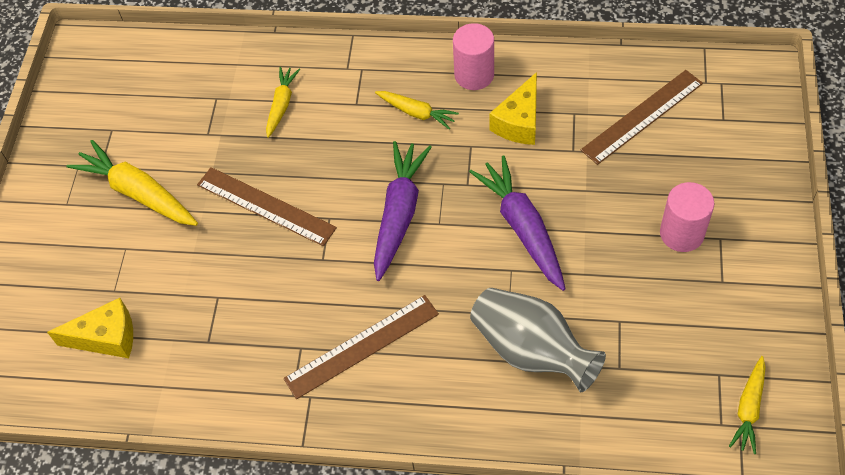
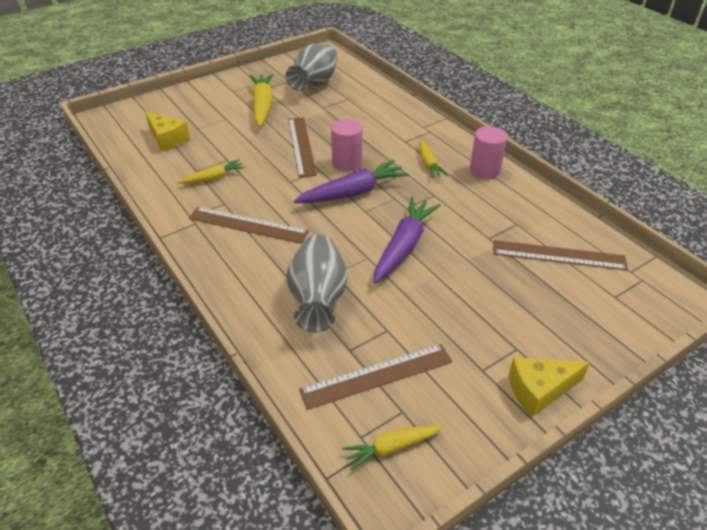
camera: 45 degrees right, 15 degrees down
(146, 108) = (314, 83): none -> grey vase
(281, 105) = (371, 119): yellow carrot -> yellow carrot (213, 178)
(519, 122) = (477, 205): yellow cheese -> yellow cheese (539, 390)
(666, 367) = (377, 376): none -> brown ruler
(681, 233) = (494, 325): pink cylinder -> pink cylinder (347, 163)

